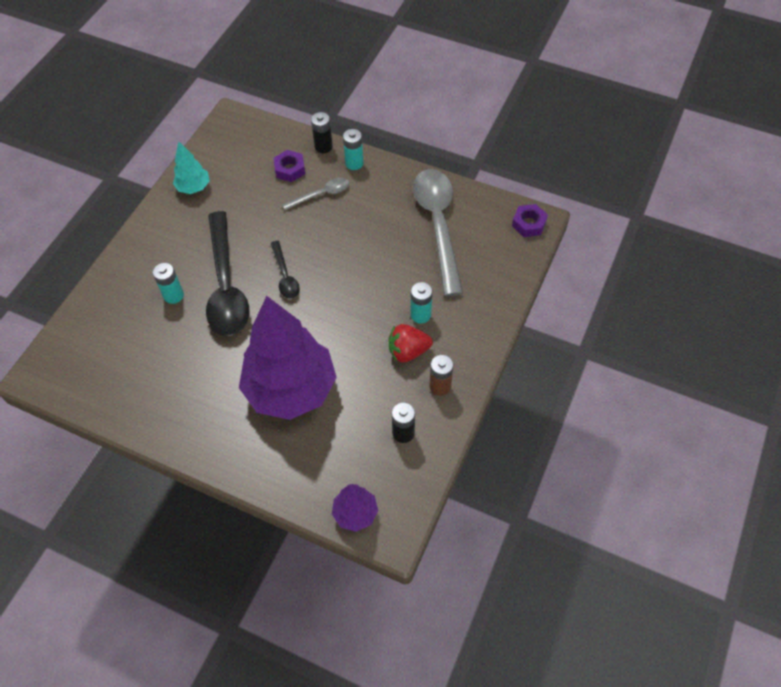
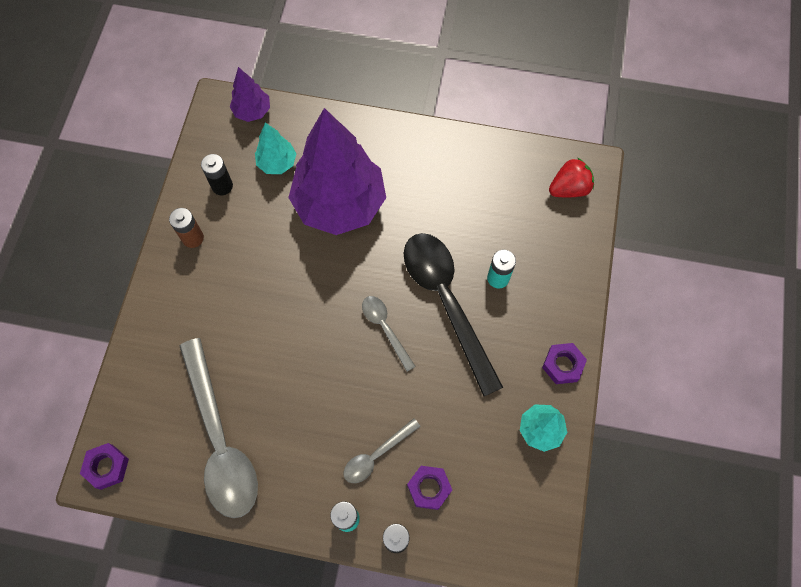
camera: 165 degrees right, 10 degrees up
(155, 224) = (562, 365): none -> purple nut
(285, 276) = (385, 328): black spoon -> grey spoon
(342, 445) = (277, 163): none -> turquoise tree
(408, 351) = (231, 268): red strawberry -> red strawberry (569, 188)
(420, 315) = (224, 312): turquoise battery -> none

